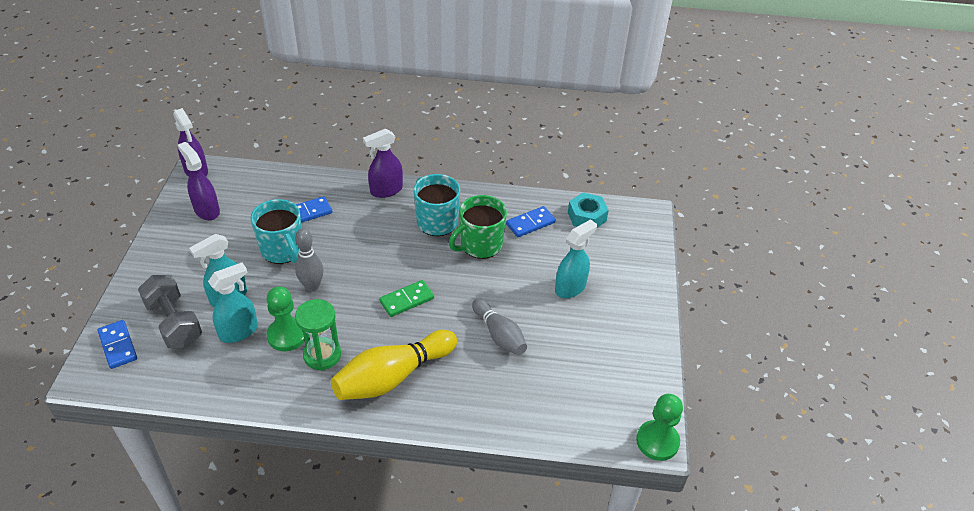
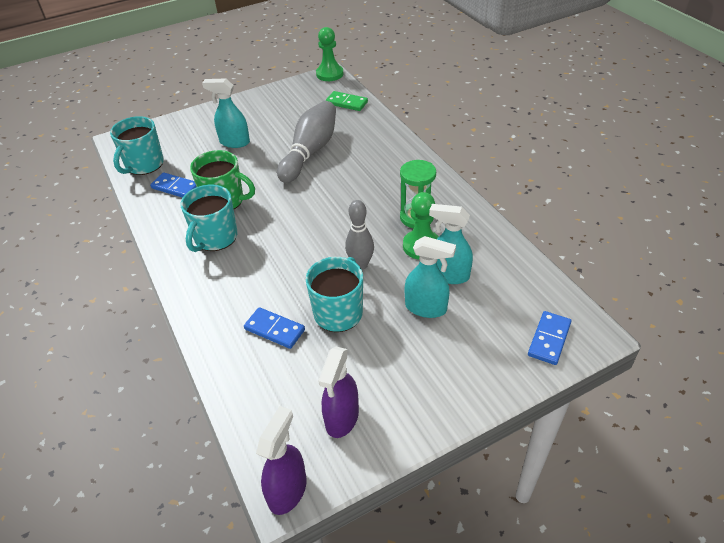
camera: 120 degrees left, 0 degrees up
(174, 323) = (488, 321): grey dumbbell -> none
(386, 190) = (195, 293): purple spray bottle -> none
(392, 377) = (395, 177): yellow bowling pin -> none
(407, 300) = (321, 207): green domino -> green domino (346, 103)
(499, 335) = (310, 152): grey bowling pin -> grey bowling pin, size x1.58
(586, 216) = (144, 165): turquoise nut -> turquoise mug

